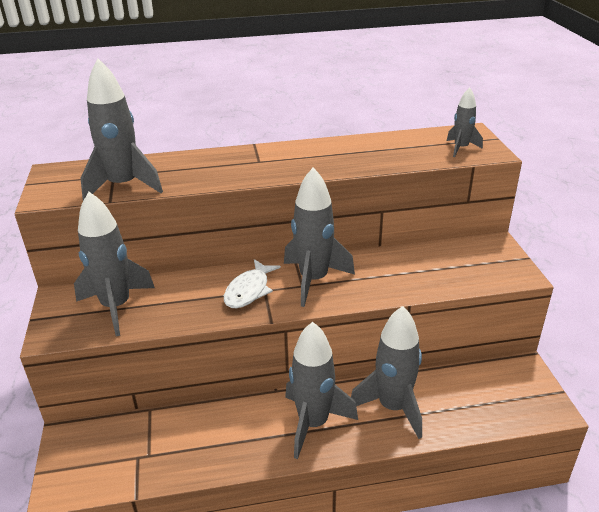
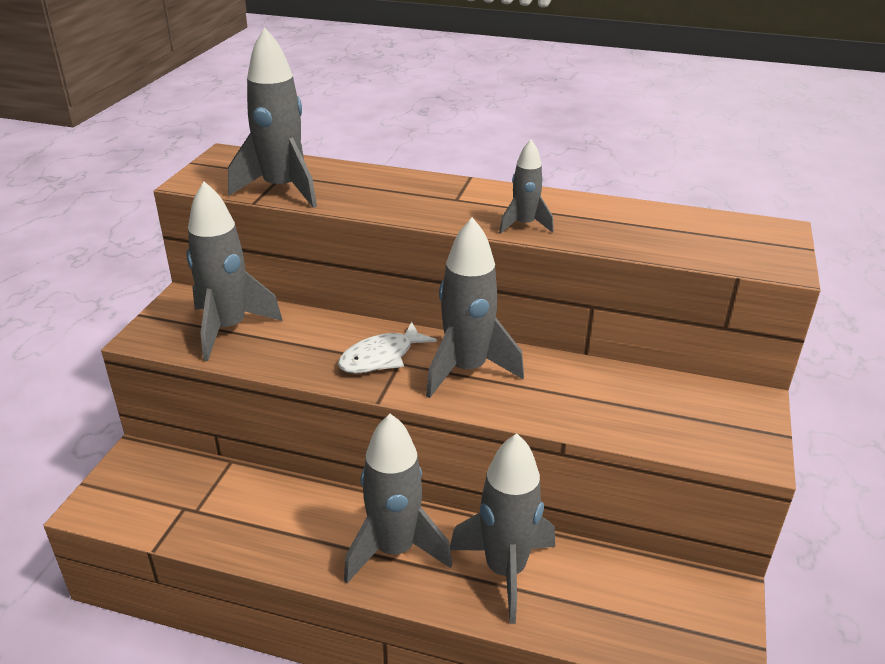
camera: 25 degrees right, 0 degrees up
(461, 148) = (741, 249): grey rocket -> grey rocket (524, 225)

